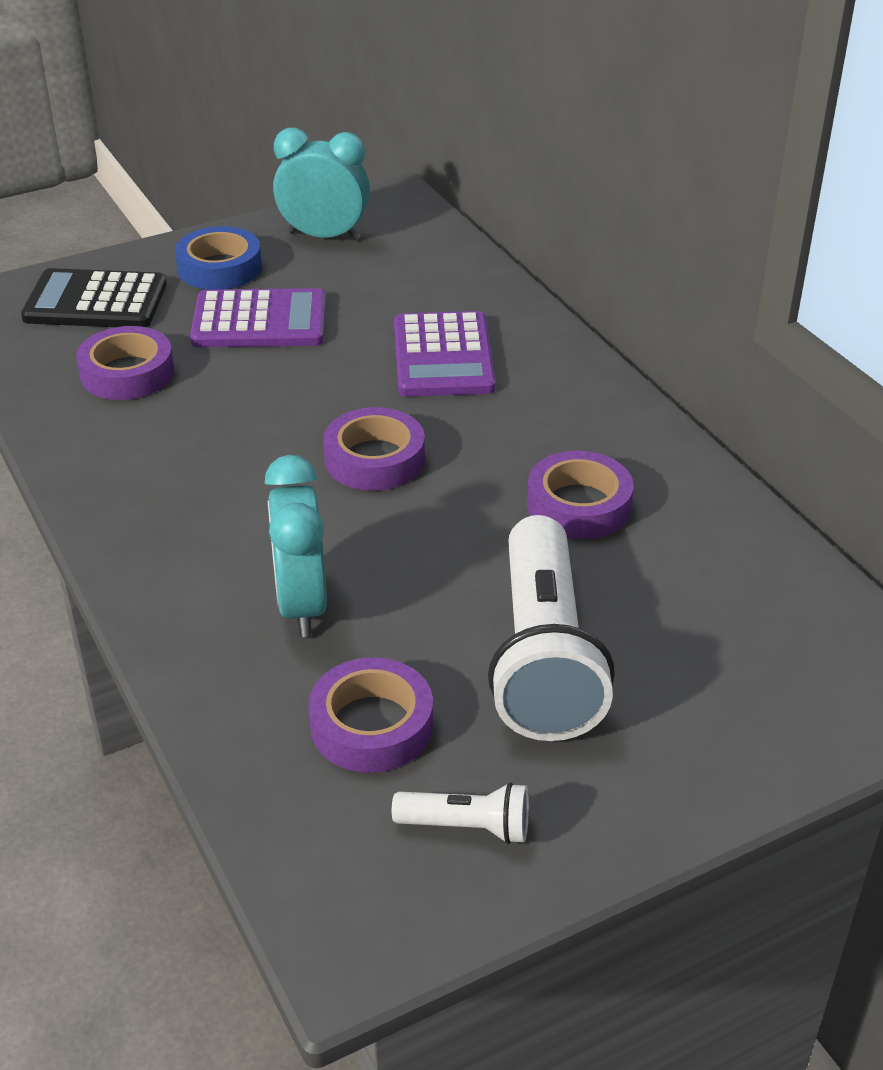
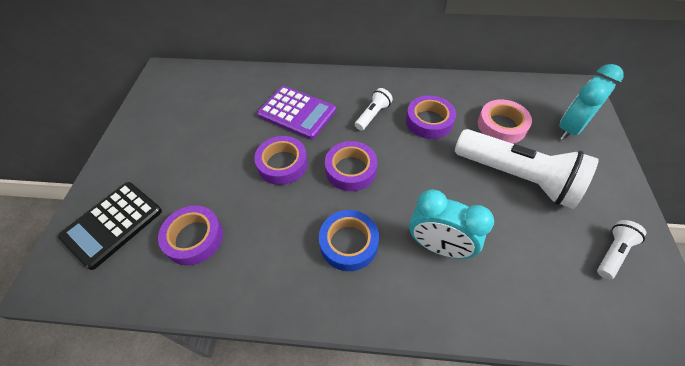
camera: 55 degrees left, 15 degrees up
(219, 268) = (144, 157): blue tape -> blue tape (349, 243)
(259, 321) = (206, 162): purple calculator -> none
(324, 236) = (164, 107): turquoise clock -> turquoise clock (570, 128)
(371, 725) = (535, 258): purple tape -> purple tape (282, 164)
(524, 436) = (373, 115): none -> white flashlight
(666, 600) = (501, 125): none -> pink tape

